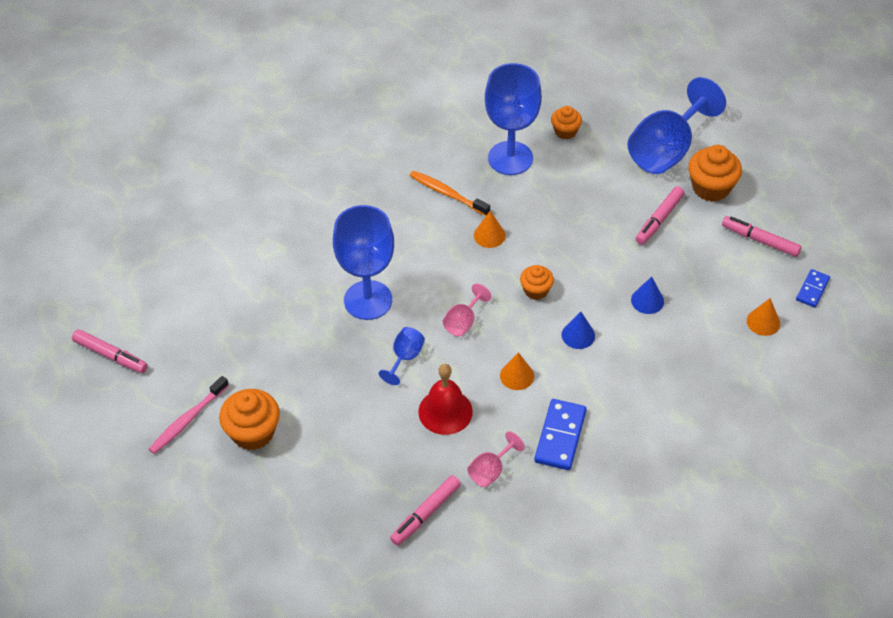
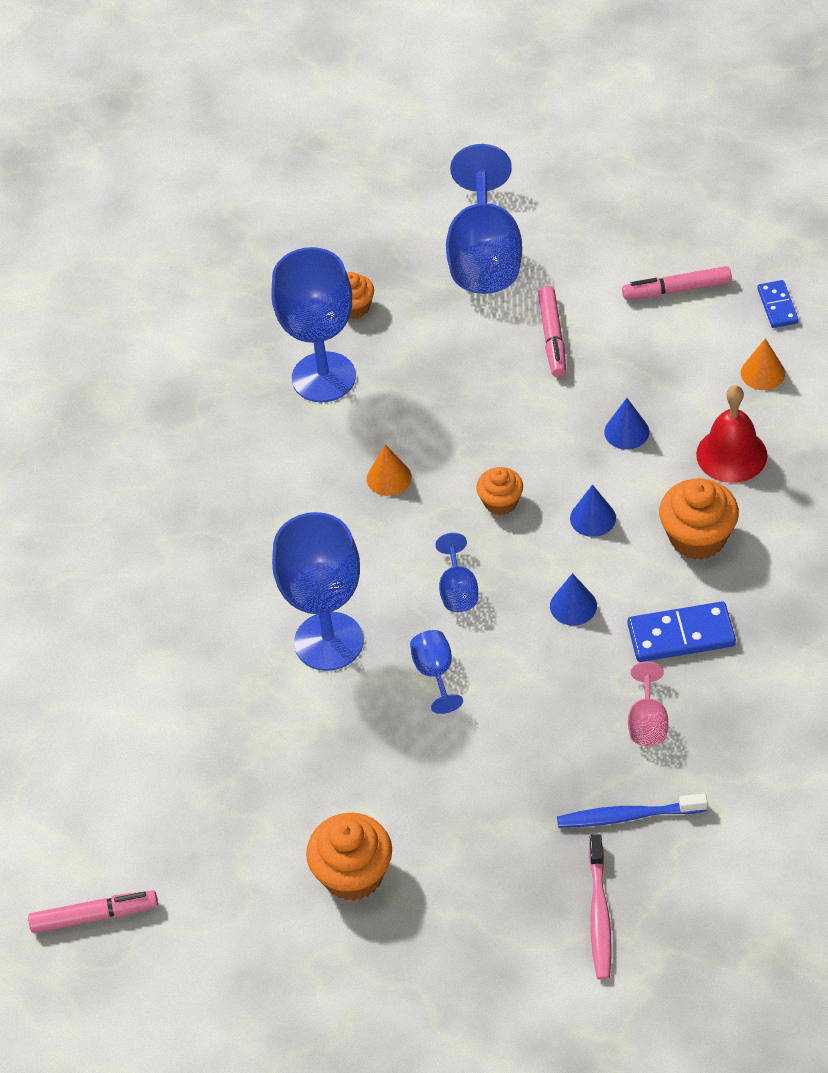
camera: 35 degrees left, 0 degrees up
(187, 420) = (264, 917): pink toothbrush -> pink toothbrush (599, 914)
(425, 514) = (627, 816): pink marker -> blue toothbrush
(445, 411) = (537, 697): red bell -> red bell (731, 455)
(447, 193) = (294, 464): orange toothbrush -> none
(463, 322) = (458, 590): pink goblet -> blue goblet
(517, 375) = (573, 606): orange cone -> blue cone
(560, 436) = (681, 635): blue domino -> blue domino turned 75 degrees counterclockwise
(711, 188) = (571, 267): orange cupcake -> orange cupcake (697, 537)

